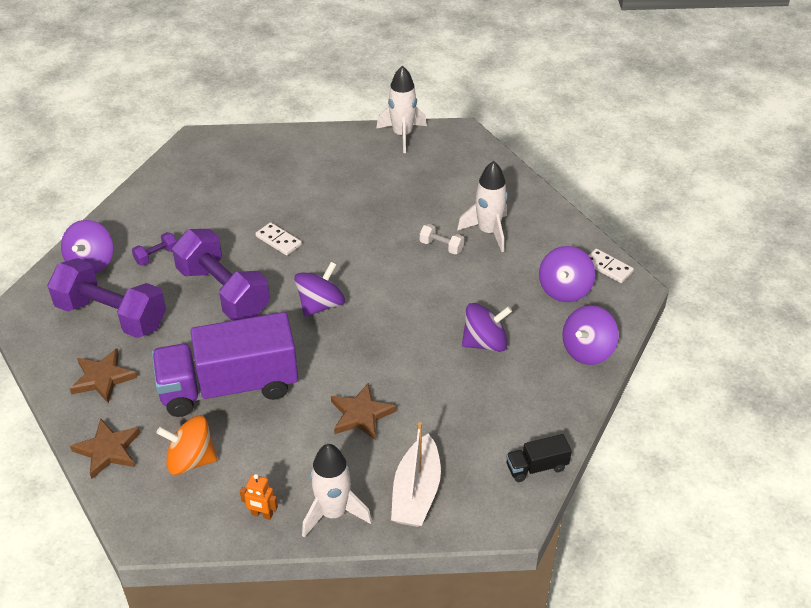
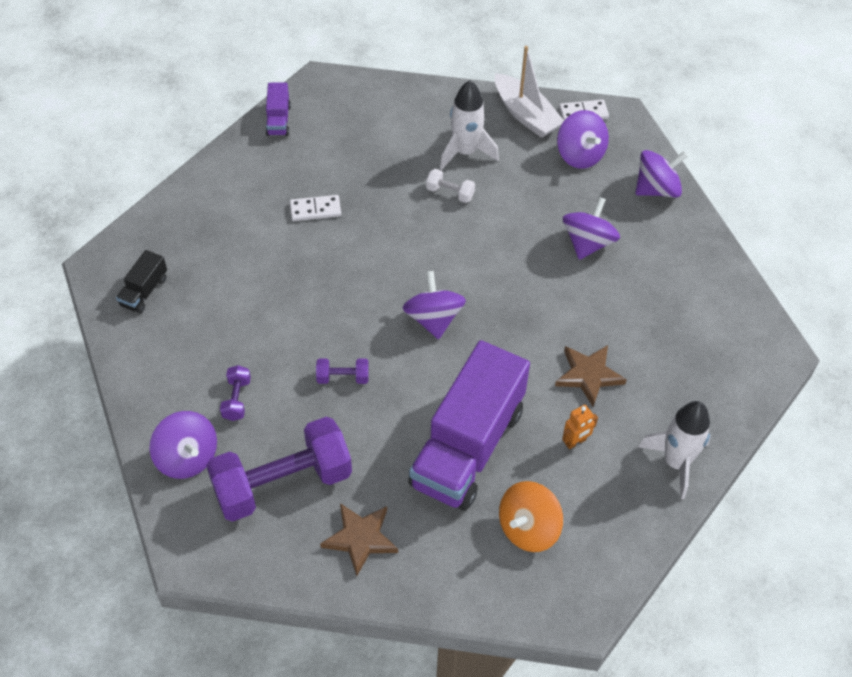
camera: 50 degrees left, 10 degrees up
(108, 450) = (457, 586): brown star -> none
(223, 292) = (343, 377): purple dumbbell -> purple dumbbell, size x0.41
(262, 514) = (635, 513): orange robot -> orange robot (575, 442)
(278, 241) = (319, 296): white domino -> white domino (315, 210)
(402, 135) = (278, 120): white rocket -> purple truck
(416, 492) = (702, 394): white boat -> white boat (526, 114)
(441, 246) = (450, 193): white dumbbell -> white dumbbell turned 45 degrees clockwise
(536, 467) = (743, 303): black truck -> black truck (144, 291)
(587, 350) = (657, 189): purple spinning top -> purple spinning top turned 105 degrees counterclockwise

